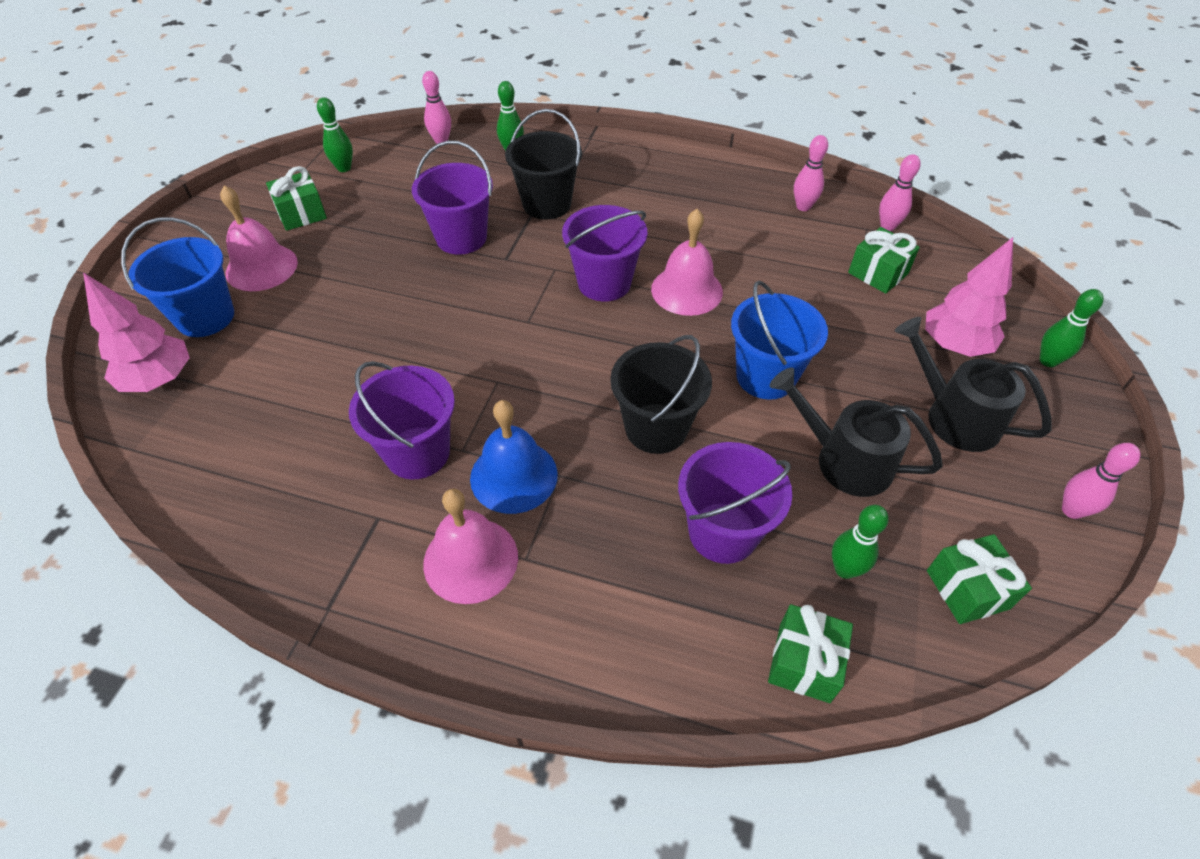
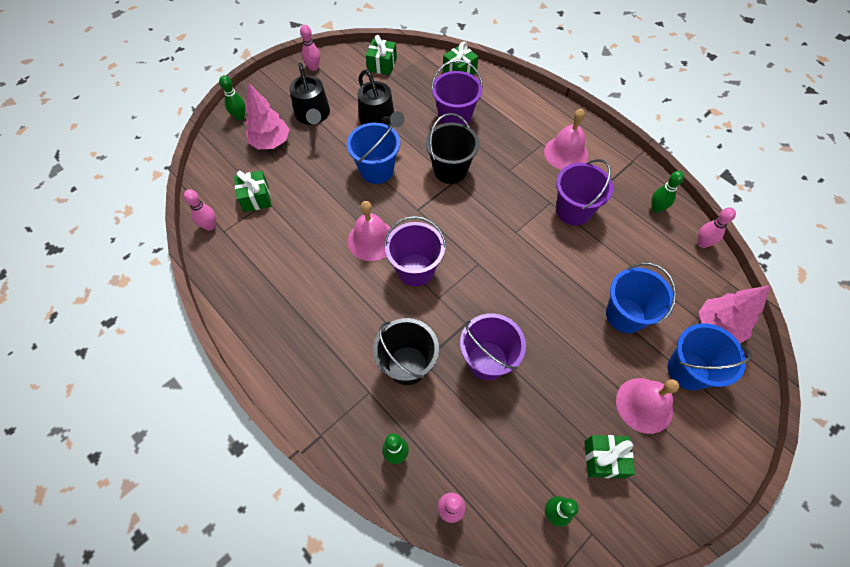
camera: 150 degrees left, 10 degrees up
(299, 343) = (625, 315): none -> blue bucket
(514, 476) = (531, 179): blue bell -> none
(803, 207) = (240, 268): pink bowling pin -> pink bowling pin (702, 243)
(845, 569) = (419, 88): green bowling pin -> green bowling pin (656, 208)

